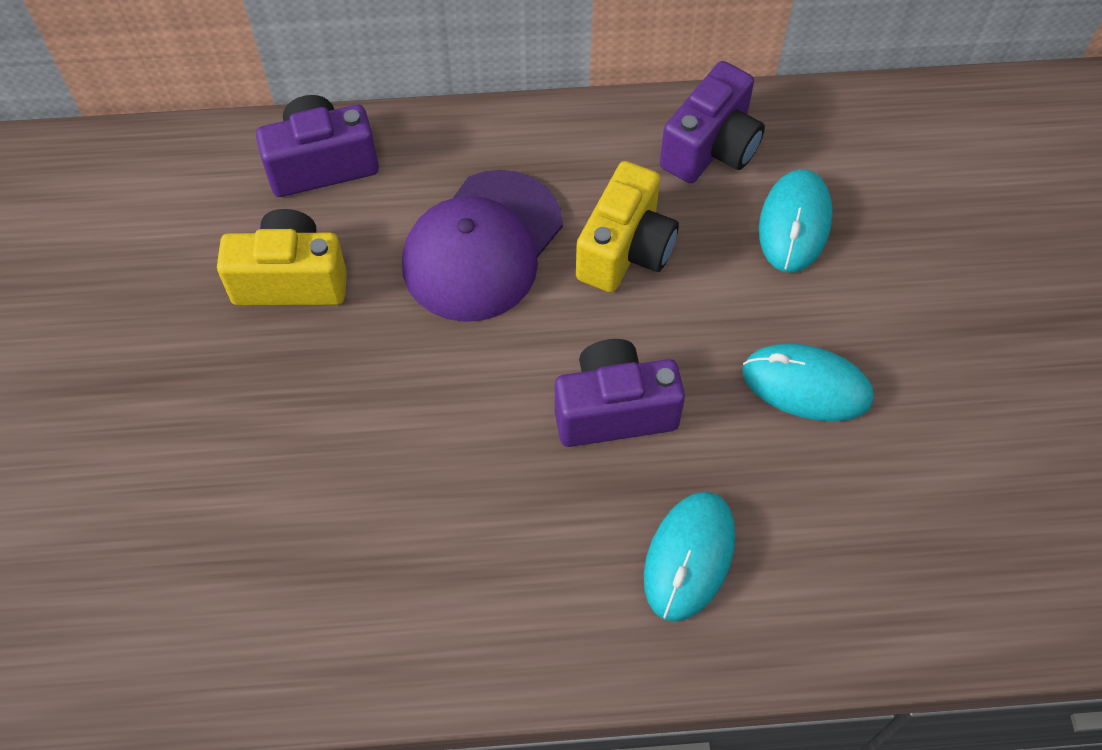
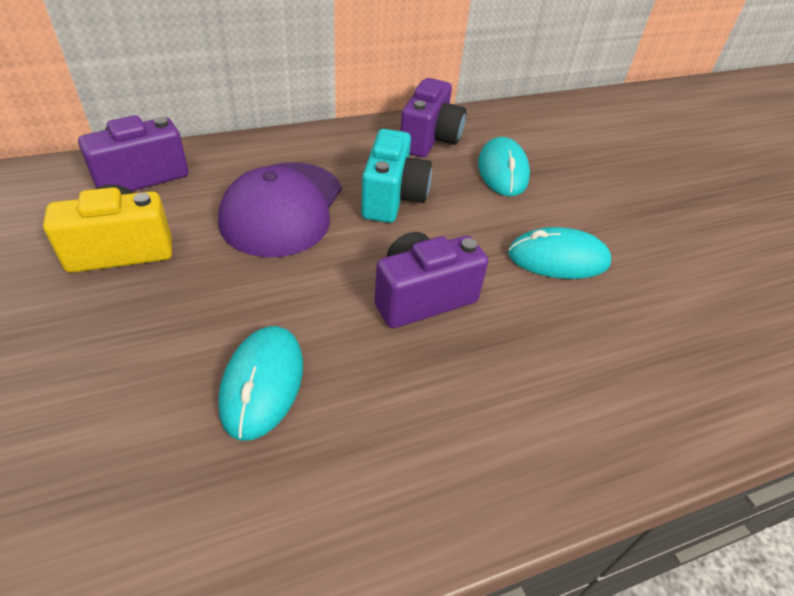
camera: 20 degrees left, 15 degrees down
(625, 250) = (392, 198): yellow camera -> turquoise camera
(689, 557) = (528, 394): turquoise mouse -> turquoise mouse (262, 383)

